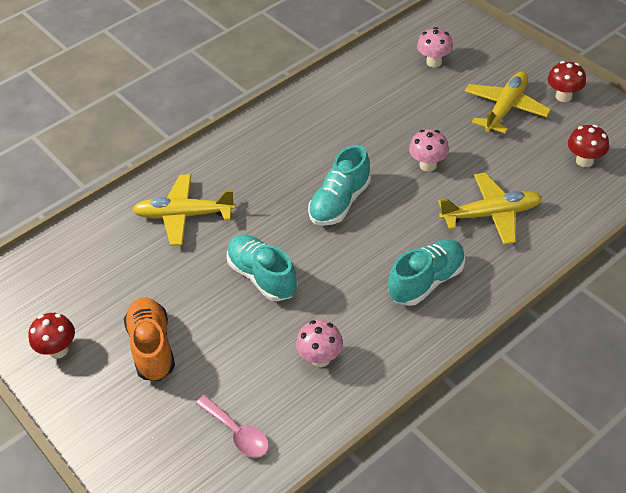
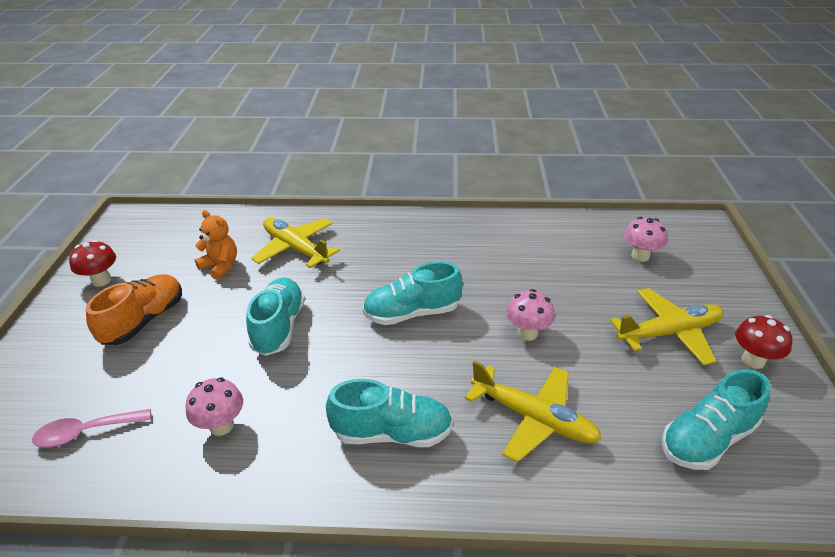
camera: 40 degrees right, 10 degrees down
(144, 269) = (220, 266): none -> orange teddy bear
(237, 433) = (86, 432): pink spoon -> pink spoon turned 75 degrees clockwise
(584, 161) = (707, 439): red mushroom -> turquoise shoe

